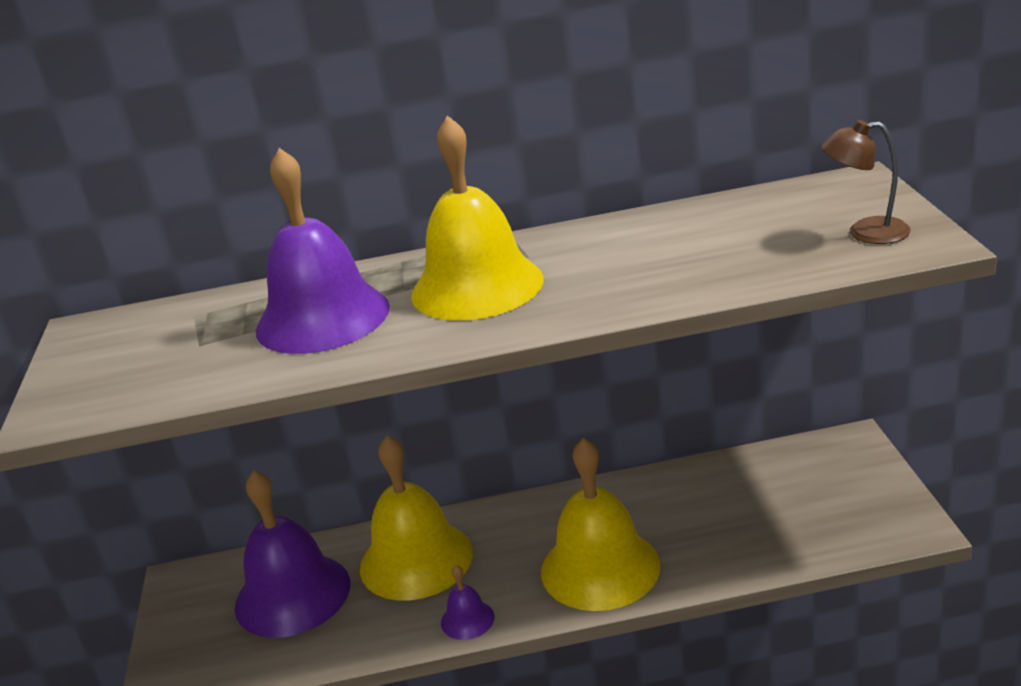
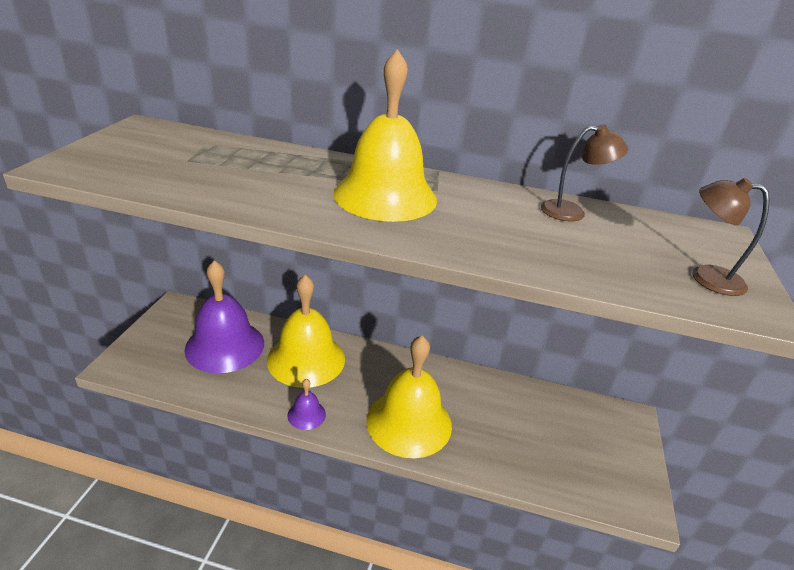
camera: 15 degrees right, 5 degrees up
(322, 318) = (272, 175): purple bell -> none
(691, 219) = (572, 212): none -> brown lamp

